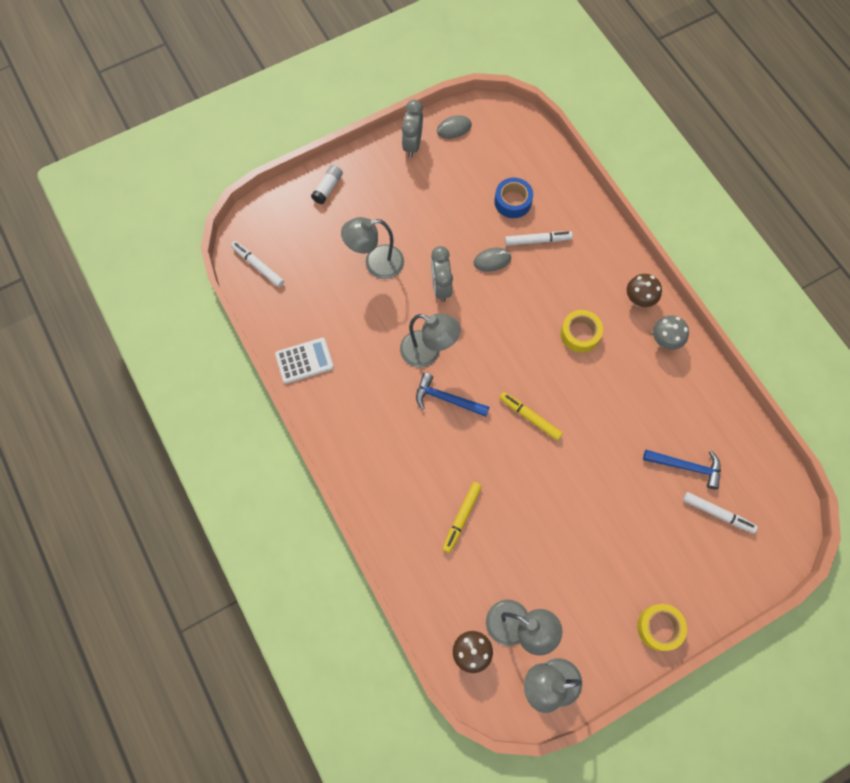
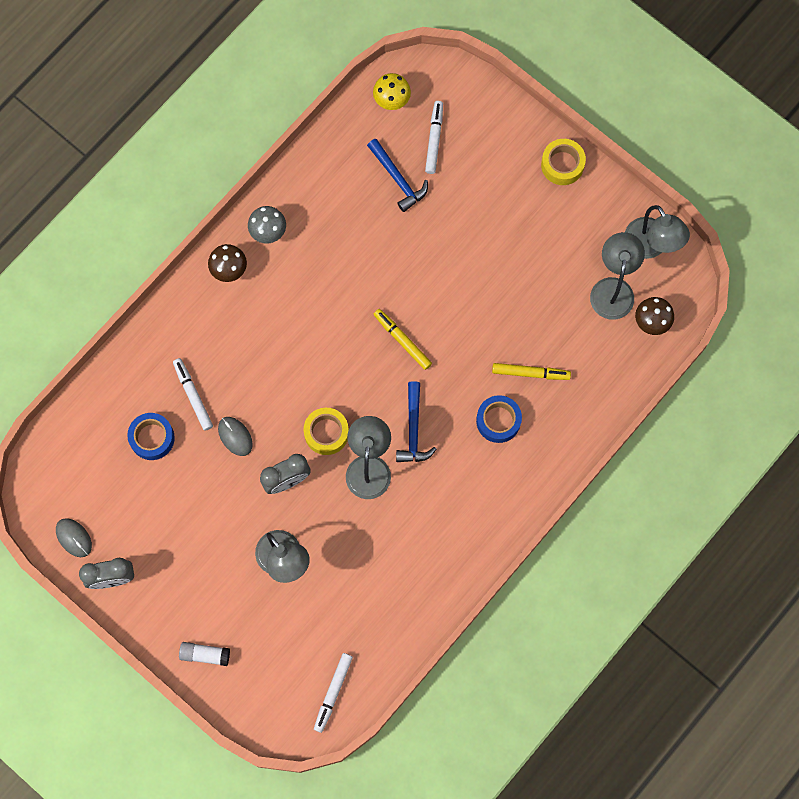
camera: 110 degrees left, 5 degrees up
(304, 361) = (426, 593): white calculator -> none
(428, 472) = (498, 421): none -> blue tape
(530, 417) = (402, 340): yellow marker -> yellow marker turned 120 degrees clockwise
(580, 334) = (291, 318): yellow tape -> yellow tape (326, 433)
(686, 466) = (398, 178): blue hammer -> blue hammer turned 150 degrees clockwise
(767, 488) = (392, 101): none -> yellow mushroom

